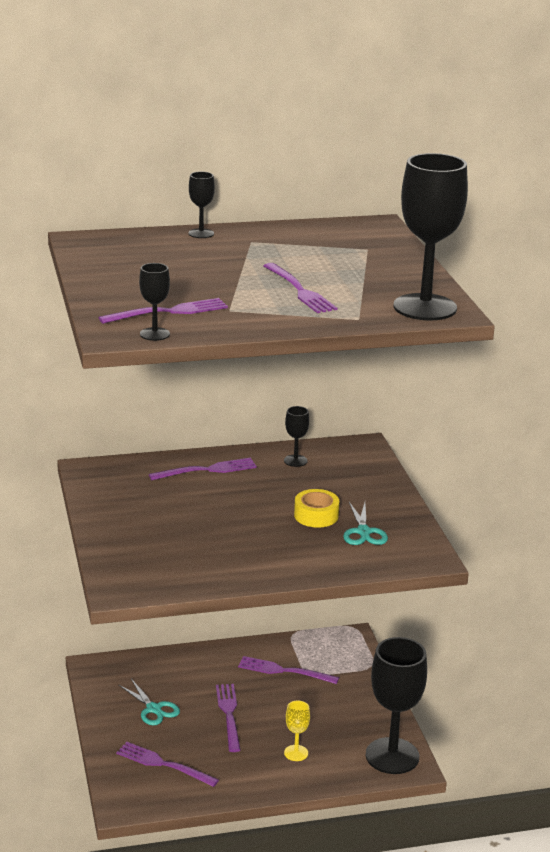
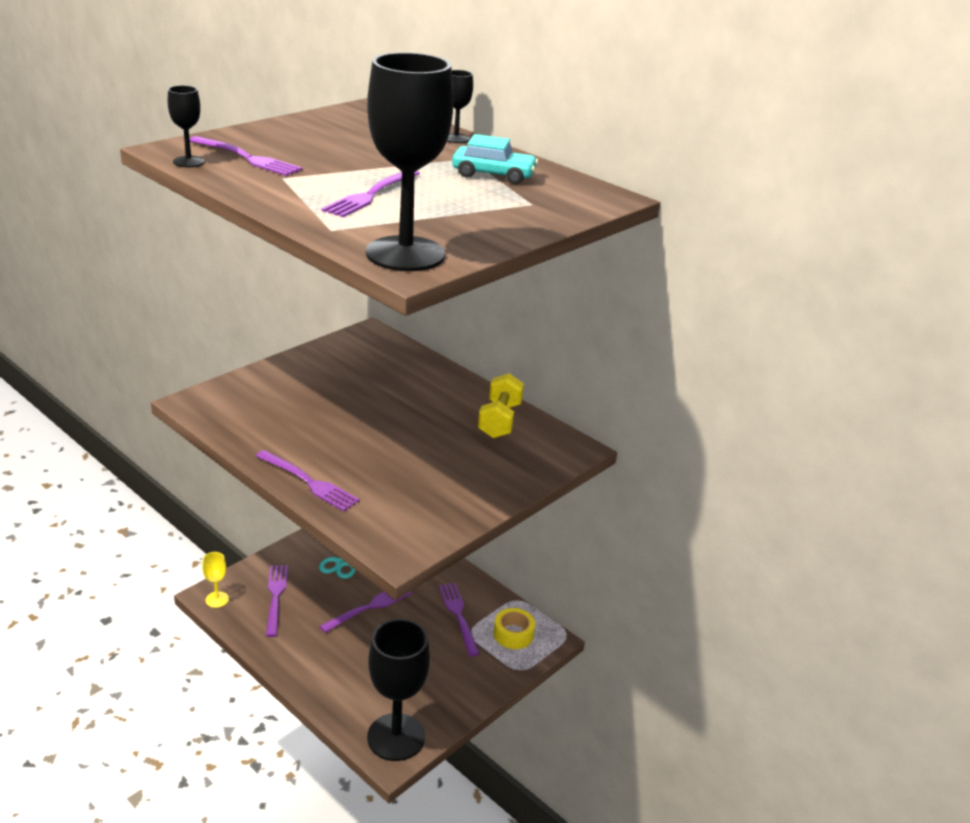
camera: 55 degrees right, 5 degrees up
(207, 470) = (430, 383): purple fork -> purple fork (309, 482)
(295, 461) = (499, 421): black goblet -> yellow dumbbell
(296, 753) = (350, 669): yellow goblet -> yellow goblet (217, 599)
(297, 244) = (493, 175): none -> turquoise car
(316, 515) = (411, 461): yellow tape -> yellow tape (513, 634)
(363, 532) = (408, 497): turquoise scissors -> none

